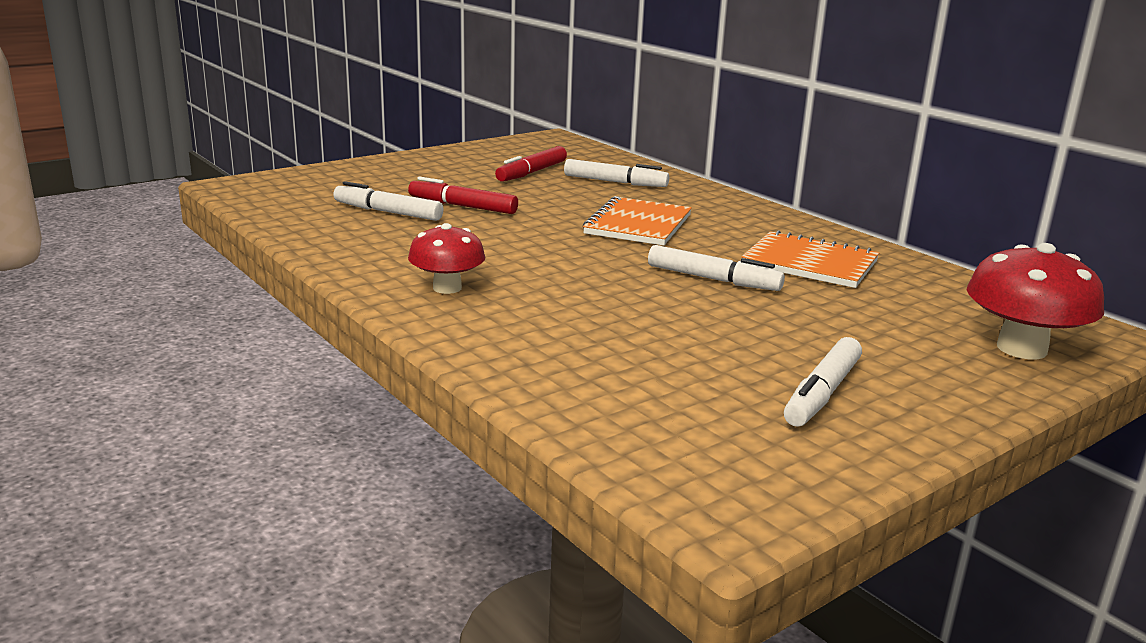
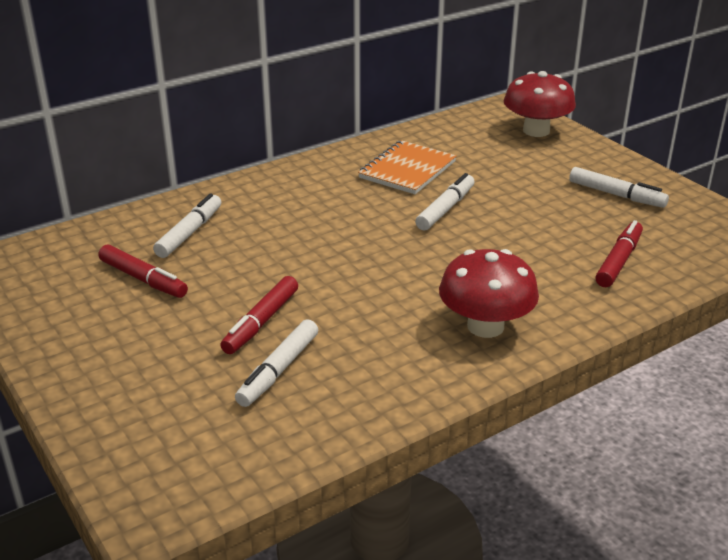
camera: 85 degrees left, 10 degrees up
(447, 288) = (485, 326): red mushroom -> red mushroom, size x1.51
(606, 374) = (619, 261): none -> red marker
(638, 225) = (320, 230): orange notebook -> none

